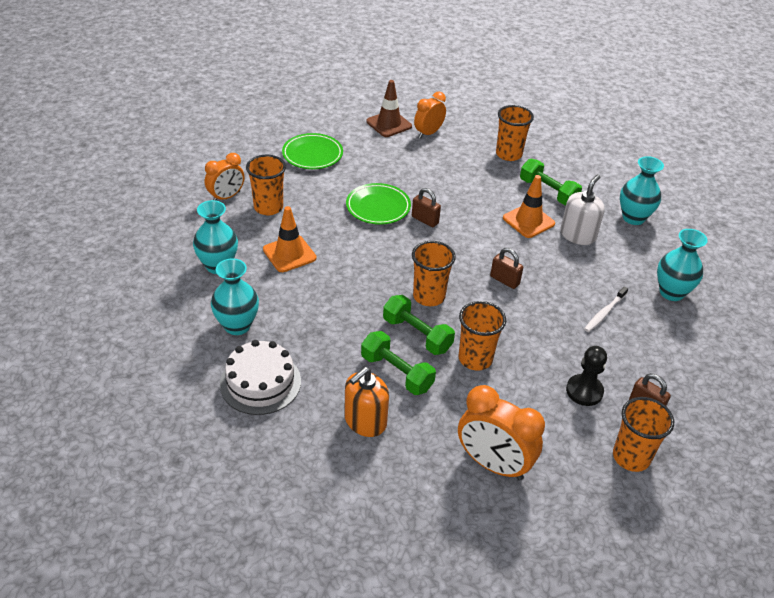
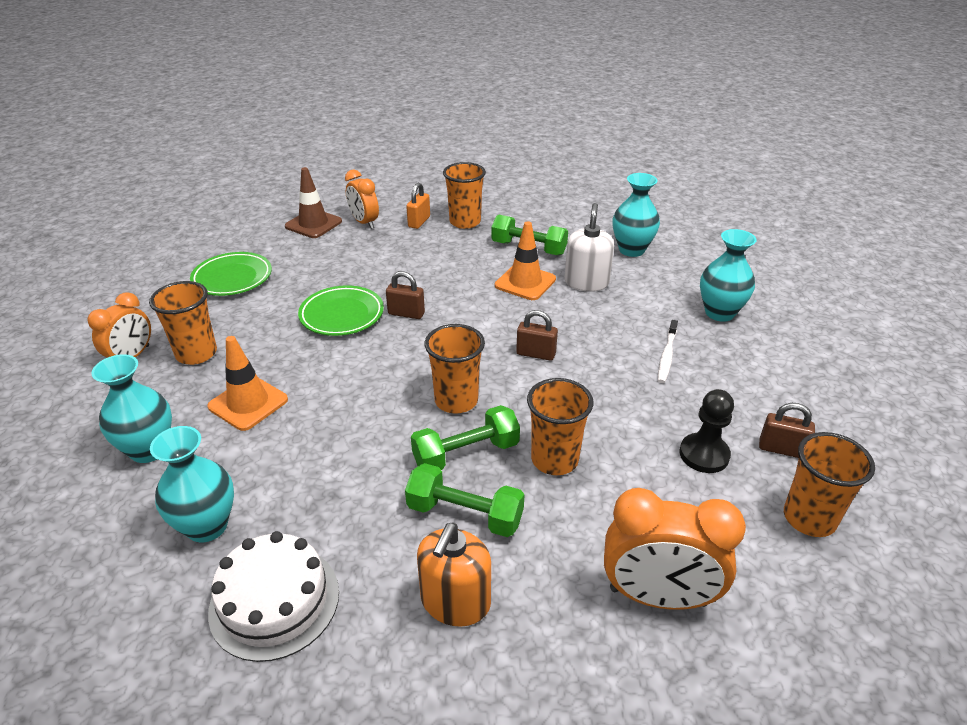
camera: 20 degrees left, 5 degrees down
(417, 335) = (466, 453): green dumbbell -> green dumbbell turned 45 degrees counterclockwise
(428, 133) = (364, 222): orange clock -> orange clock turned 60 degrees counterclockwise
(472, 144) = (419, 222): none -> orange padlock

